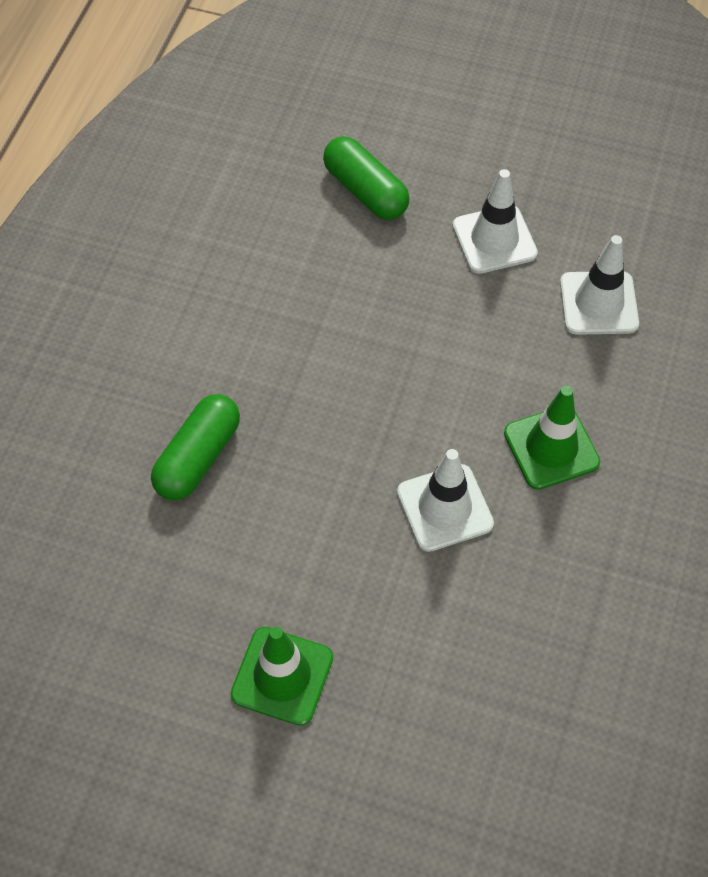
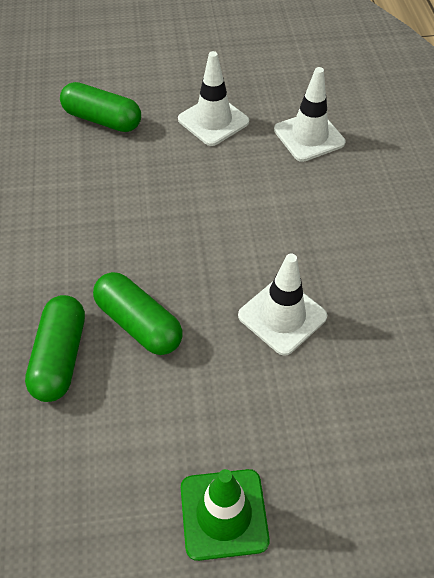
camera: 25 degrees left, 5 degrees down
(291, 454) = (139, 323): none -> green capsule
(551, 448) = (334, 242): green traffic cone -> none

